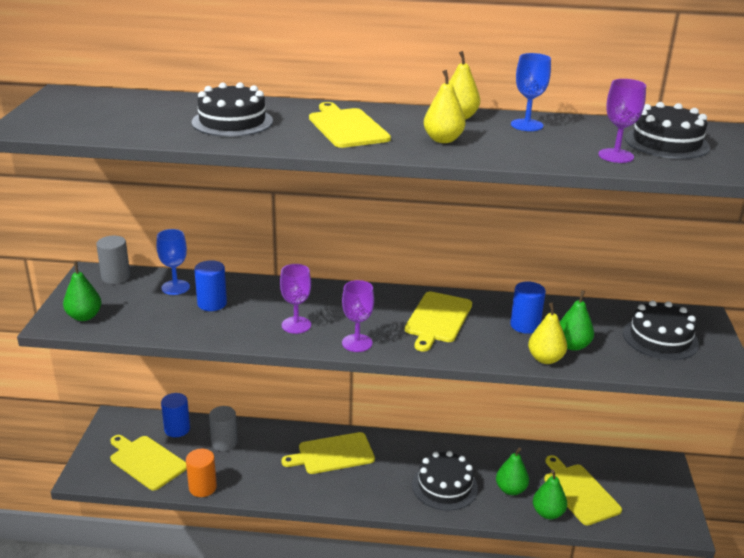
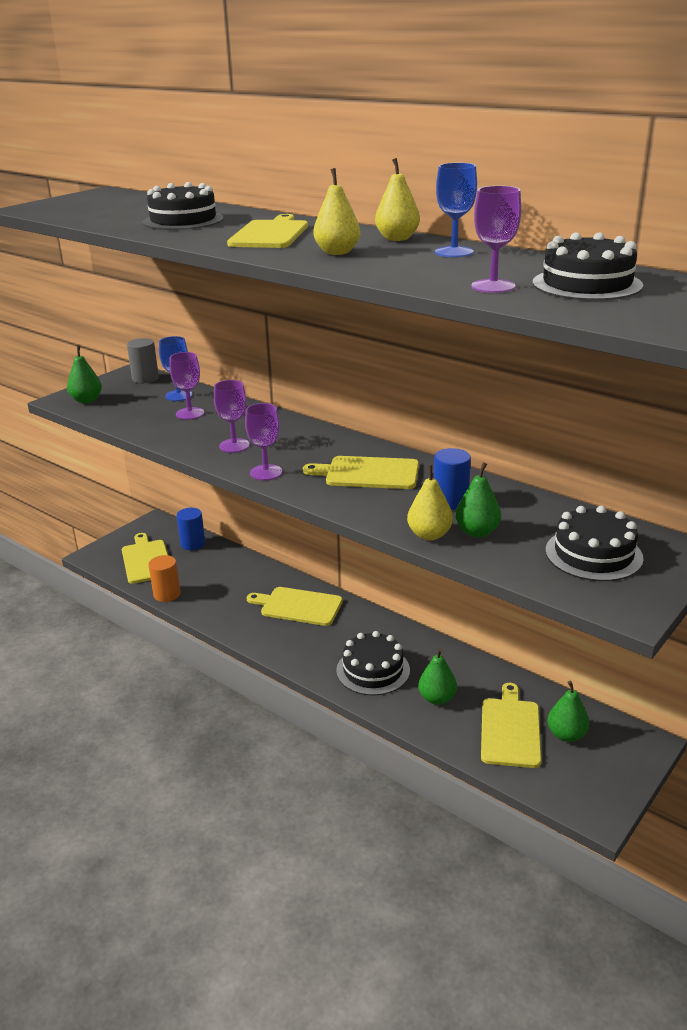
camera: 35 degrees right, 0 degrees up
(212, 303) = (190, 413): blue cylinder -> purple goblet
(224, 443) = (218, 566): grey cylinder -> none
(437, 319) = (368, 473): yellow cutting board -> yellow cutting board turned 45 degrees clockwise
(548, 513) = (453, 734): green pear -> green pear (566, 735)

